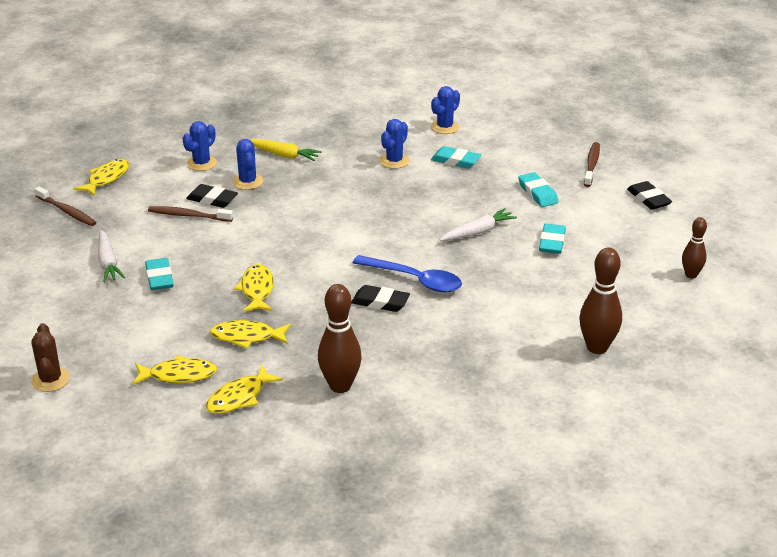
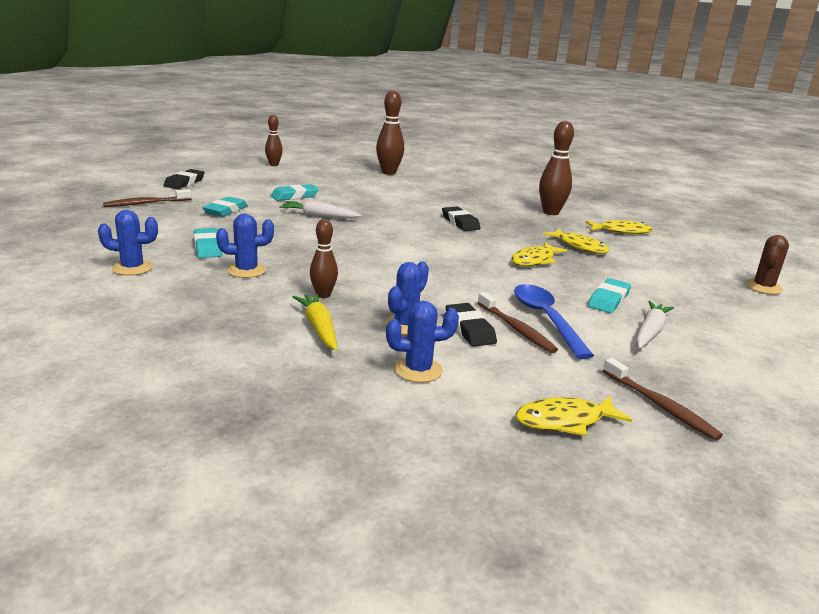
camera: 135 degrees left, 10 degrees down
(67, 211) = (660, 405): brown toothbrush -> brown toothbrush turned 150 degrees clockwise
(179, 375) = (653, 252): yellow fish -> none
(322, 172) = (323, 295): none -> brown bowling pin
(415, 280) = (416, 220): blue spoon -> blue spoon (546, 319)

